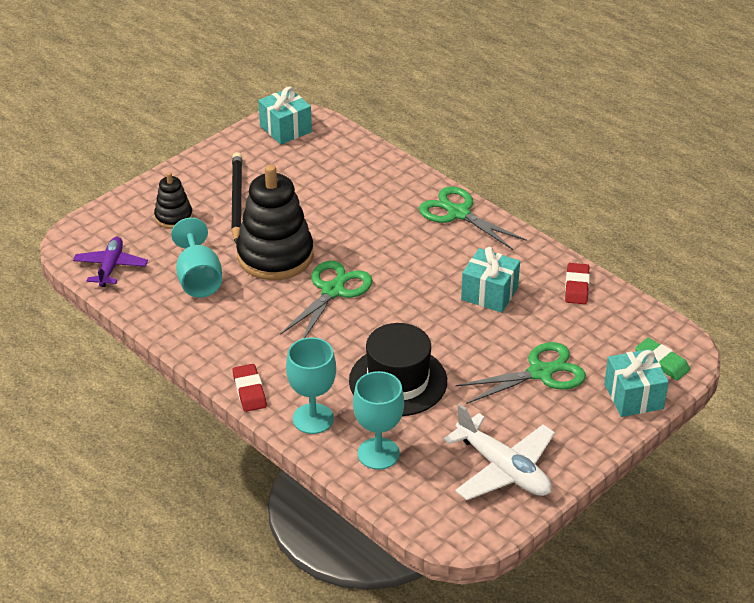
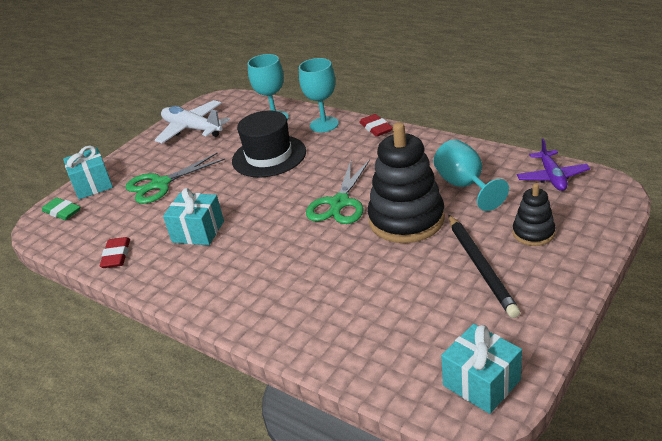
camera: 175 degrees right, 5 degrees down
(458, 213) = (230, 306): green scissors -> none

